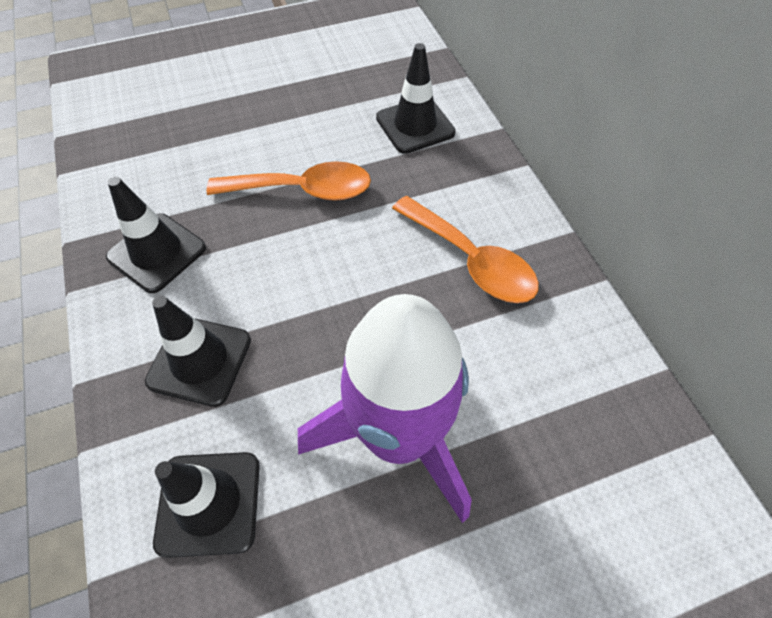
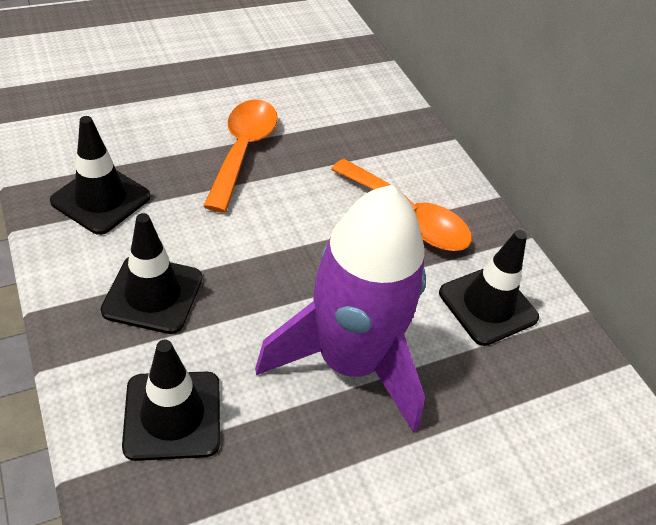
camera: 10 degrees left, 10 degrees down
(303, 190) = (243, 150): orange spoon -> orange spoon turned 75 degrees counterclockwise
(415, 125) = (347, 99): black traffic cone -> black traffic cone (488, 305)

